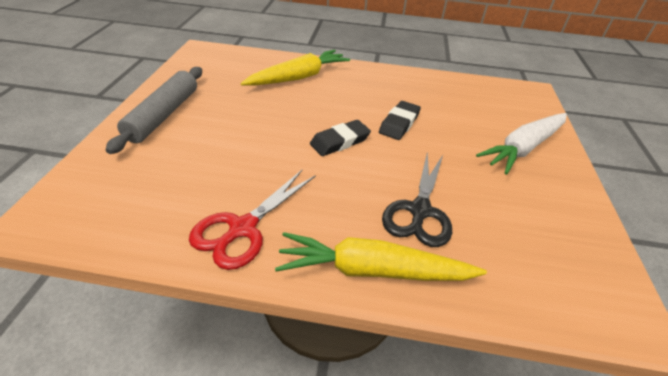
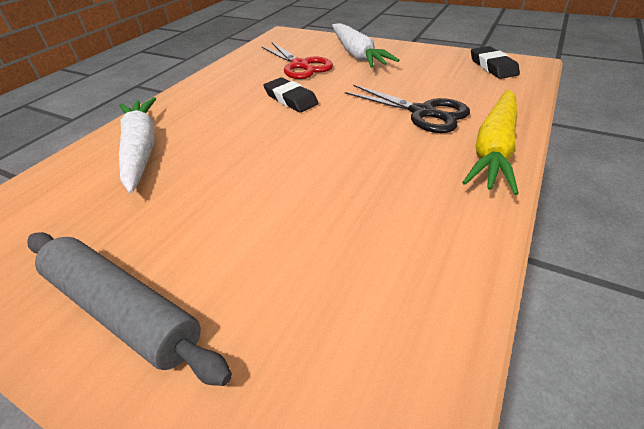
camera: 65 degrees left, 0 degrees up
(242, 228) = (432, 227): red scissors -> red scissors (300, 65)
(298, 77) = (142, 149): yellow carrot -> white carrot
(340, 141) = (301, 138): black eraser -> black eraser (492, 66)

